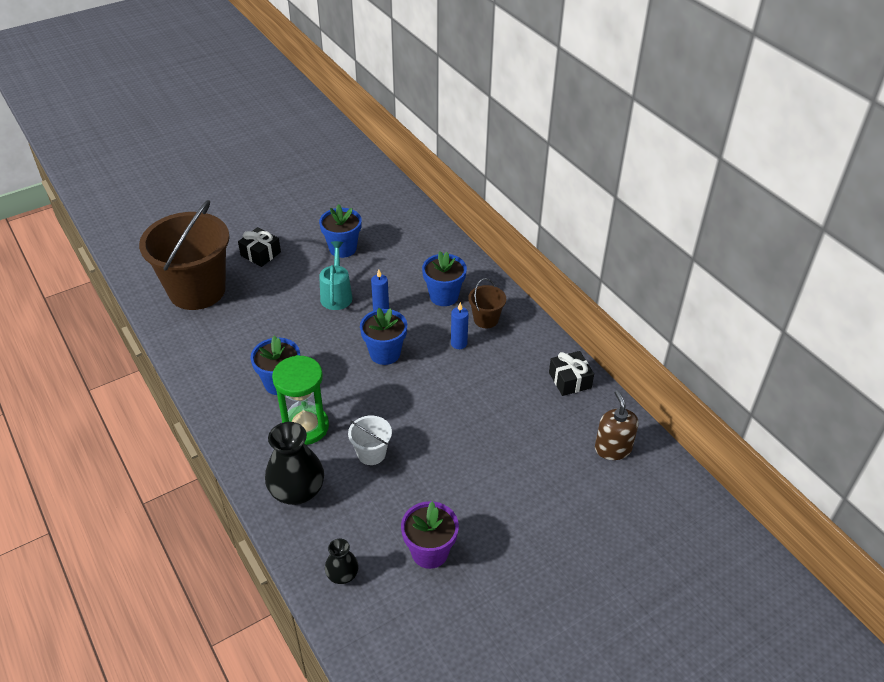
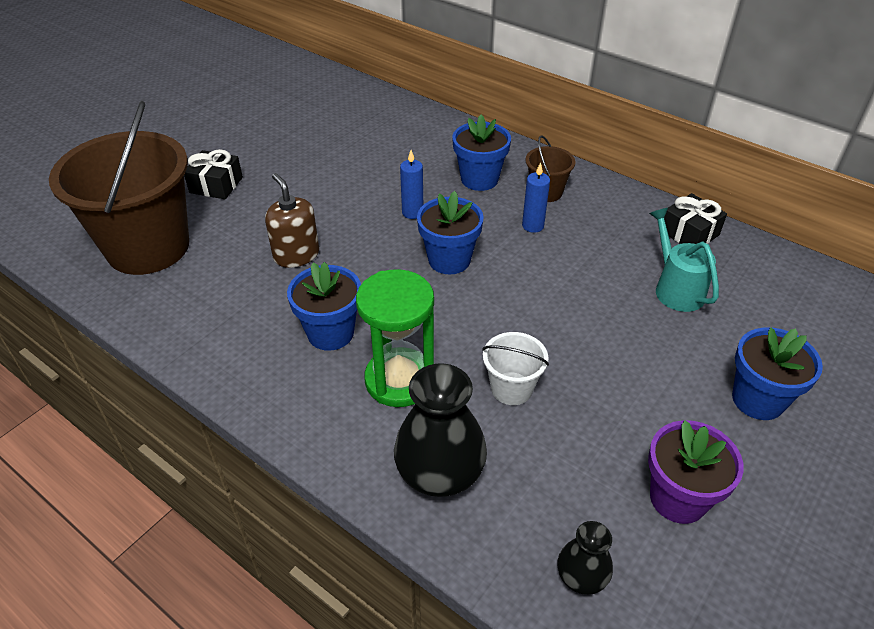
camera: 20 degrees left, 0 degrees up
(336, 295) = (344, 208): turquoise watering can -> turquoise watering can (675, 288)
(343, 248) = (321, 156): blue flower pot -> blue flower pot (758, 399)
(613, 448) = (795, 295): brown soap dispenser -> brown soap dispenser (296, 255)

